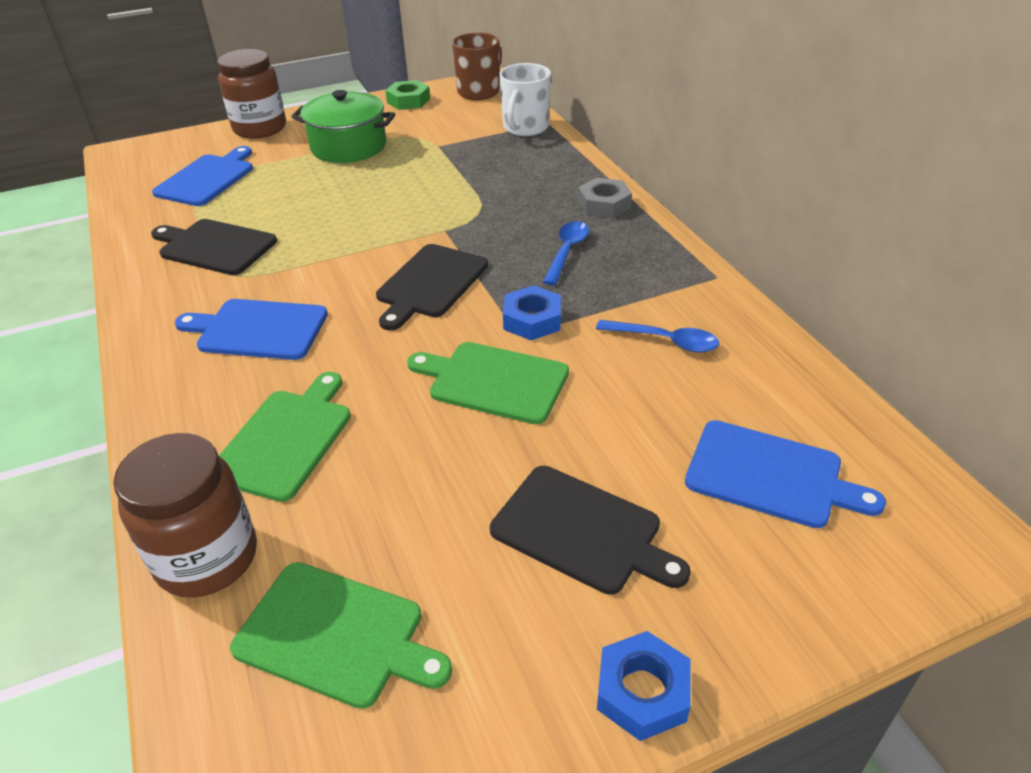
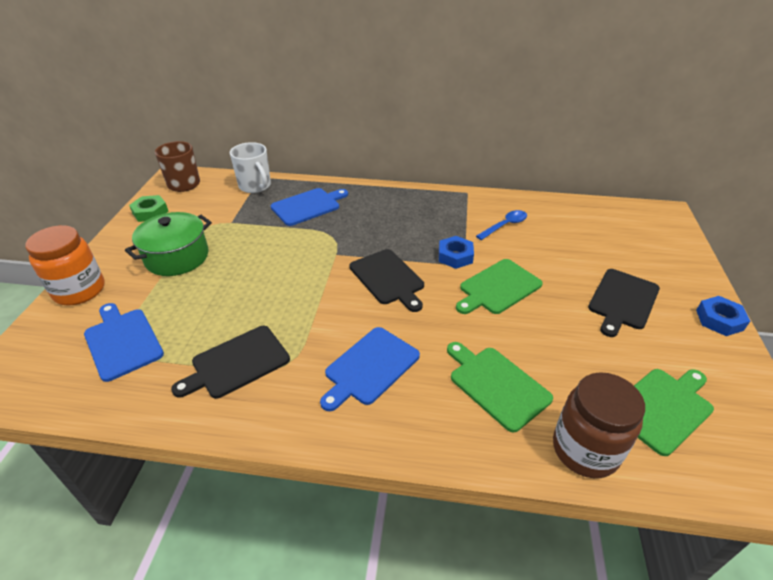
camera: 60 degrees left, 0 degrees up
(260, 128) = (79, 290): brown jar -> orange jar
(567, 252) = (404, 223): blue spoon -> none
(582, 531) = (622, 301): black cutting board -> black cutting board turned 150 degrees clockwise
(604, 204) = (371, 195): grey nut -> none
(770, 475) = (611, 238): blue cutting board -> blue cutting board (308, 206)

